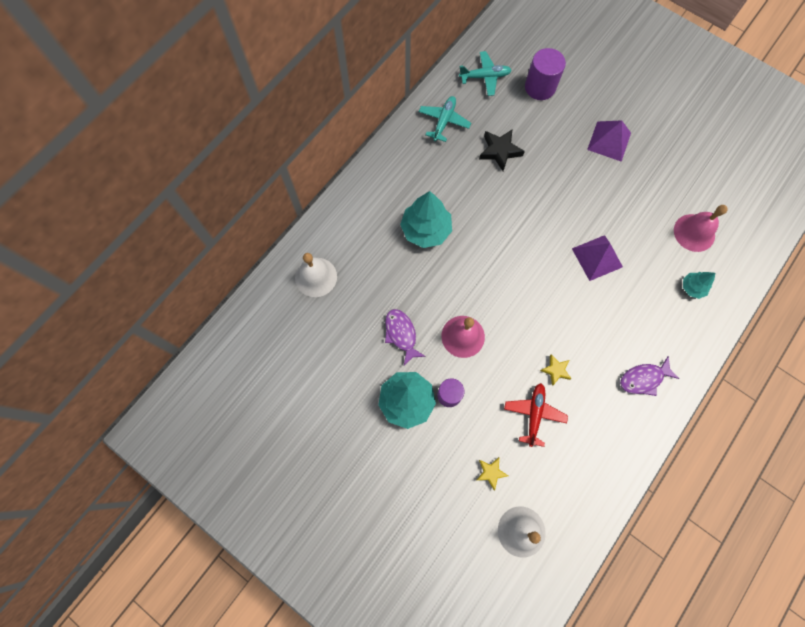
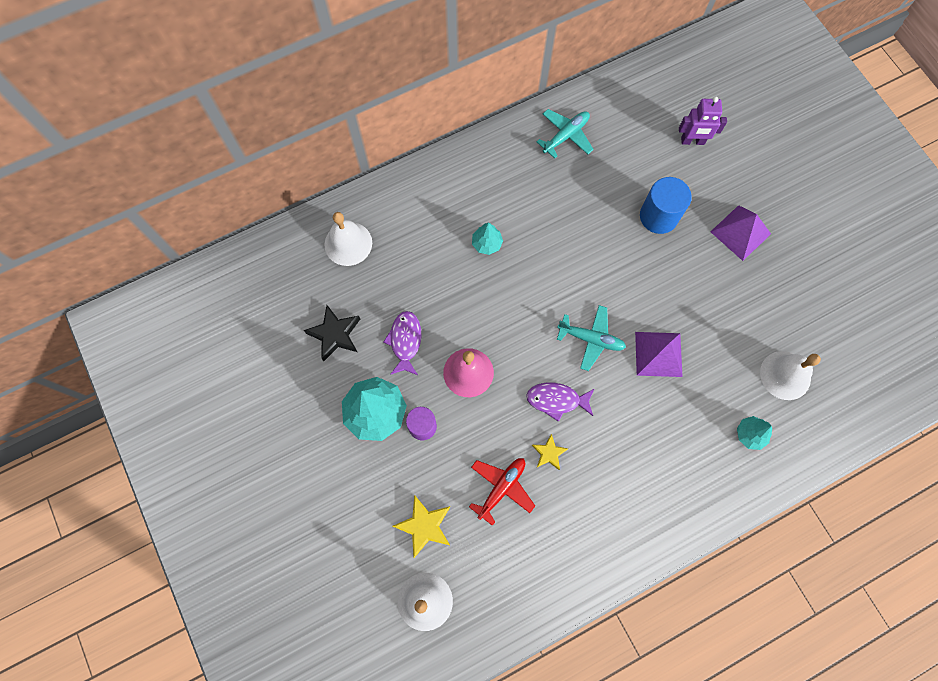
camera: 25 degrees right, 0 degrees up
(426, 230) = (487, 243): turquoise tree -> turquoise tree, size x0.52
(485, 77) = (636, 105): turquoise plane -> turquoise plane (591, 339)
(490, 472) = (424, 526): yellow star -> yellow star, size x1.62
(500, 151) = (610, 193): black star -> black star (335, 334)
(540, 87) = (692, 141): purple cylinder -> purple robot
(544, 154) = (658, 216): none -> blue cylinder
(643, 379) = (641, 507): purple fish -> purple fish (556, 400)
(694, 232) = (785, 375): pink bell -> white bell

